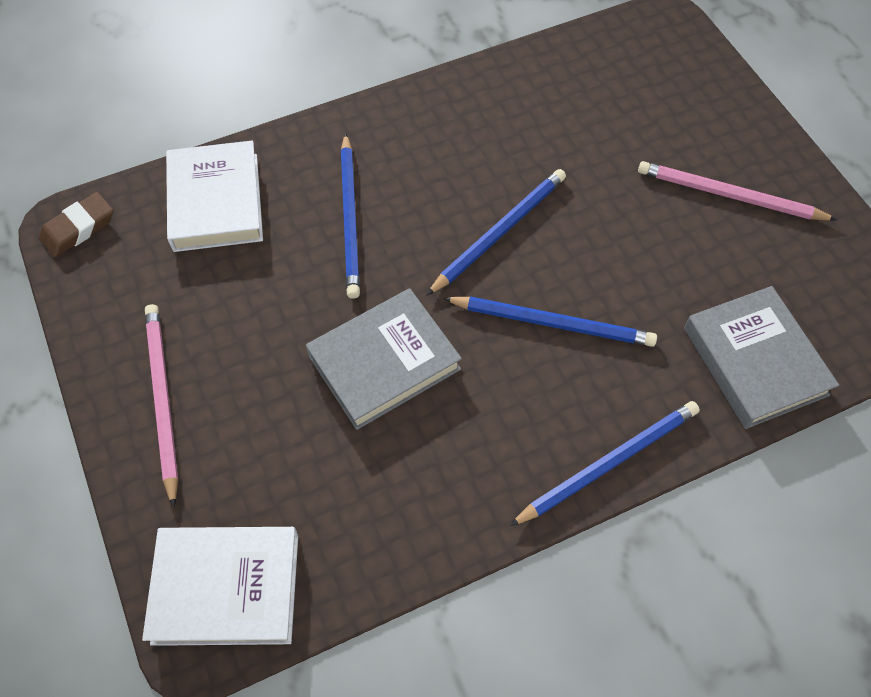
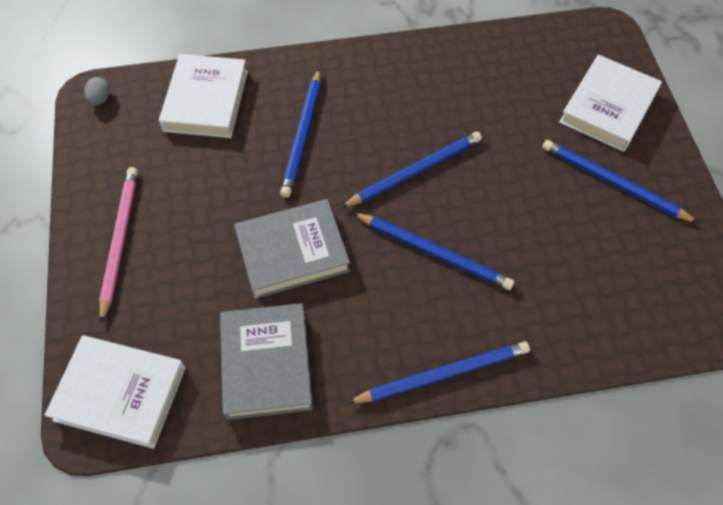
camera: 15 degrees right, 0 degrees up
(78, 228) = (100, 99): brown eraser -> grey egg
(696, 110) = (607, 107): none -> white book
(729, 195) = (613, 183): pink pencil -> blue pencil
(754, 361) = (590, 322): grey book -> grey book (266, 363)

